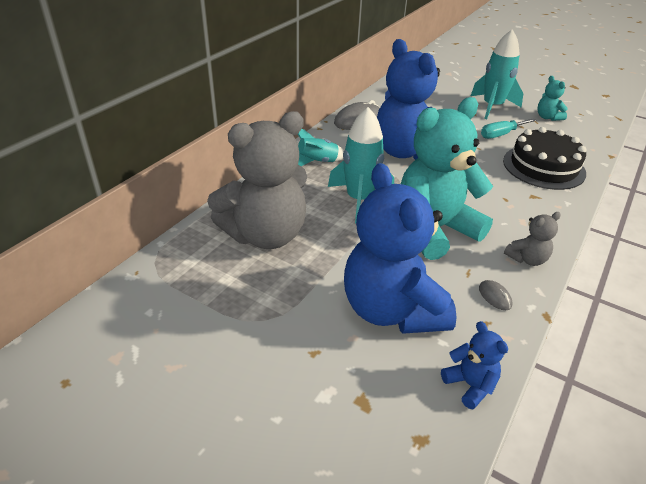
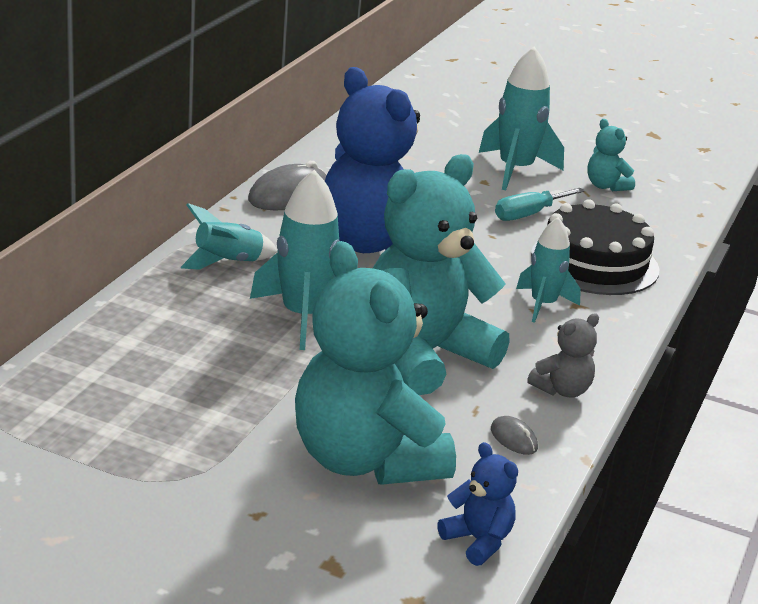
camera: 10 degrees left, 10 degrees down
(265, 235) = (160, 369): grey teddy bear -> none
(392, 310) = (365, 460): blue teddy bear -> turquoise teddy bear
(512, 195) = (543, 305): none -> turquoise rocket

